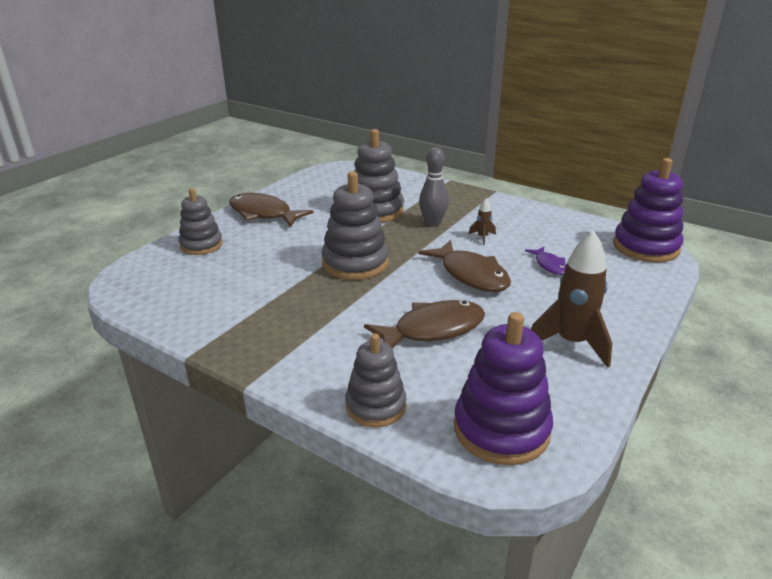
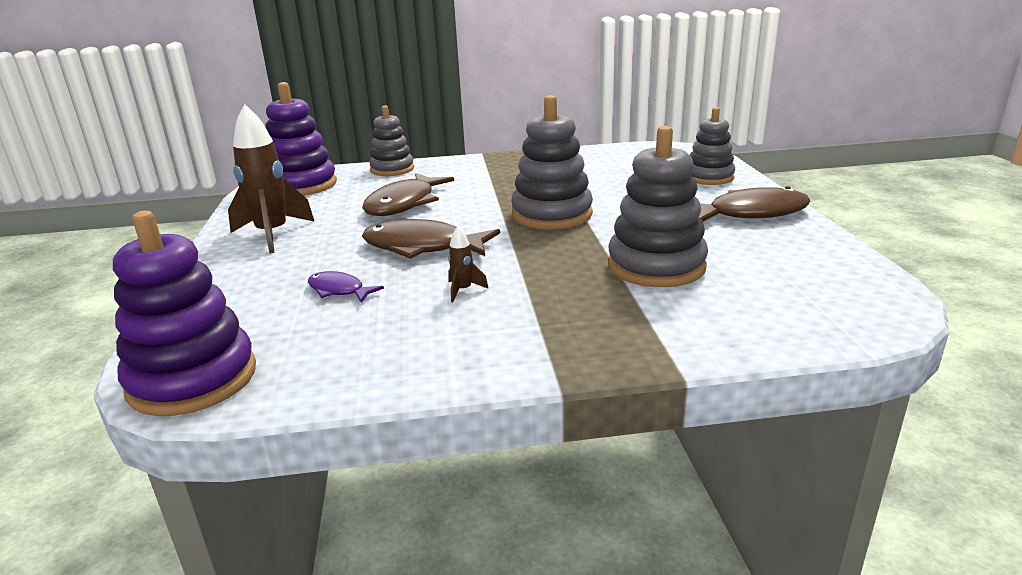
camera: 140 degrees right, 5 degrees down
(433, 223) = (555, 281): grey bowling pin -> none

